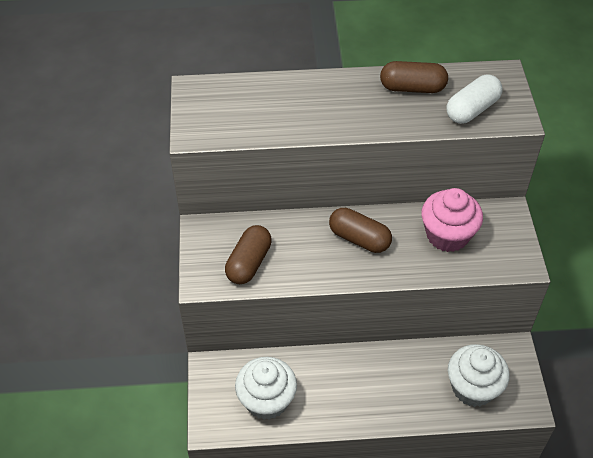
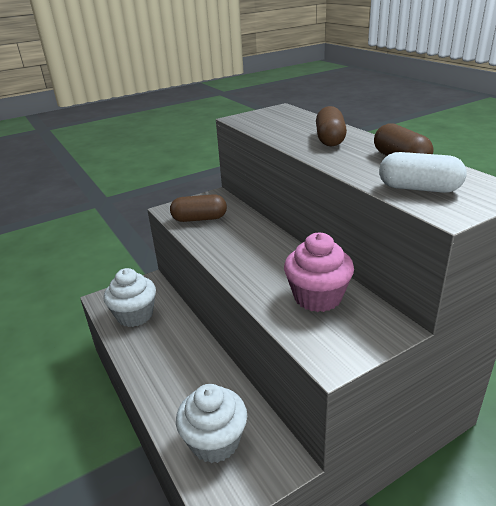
camera: 65 degrees right, 20 degrees down
(359, 239) = (265, 253): brown capsule -> brown capsule (330, 139)

